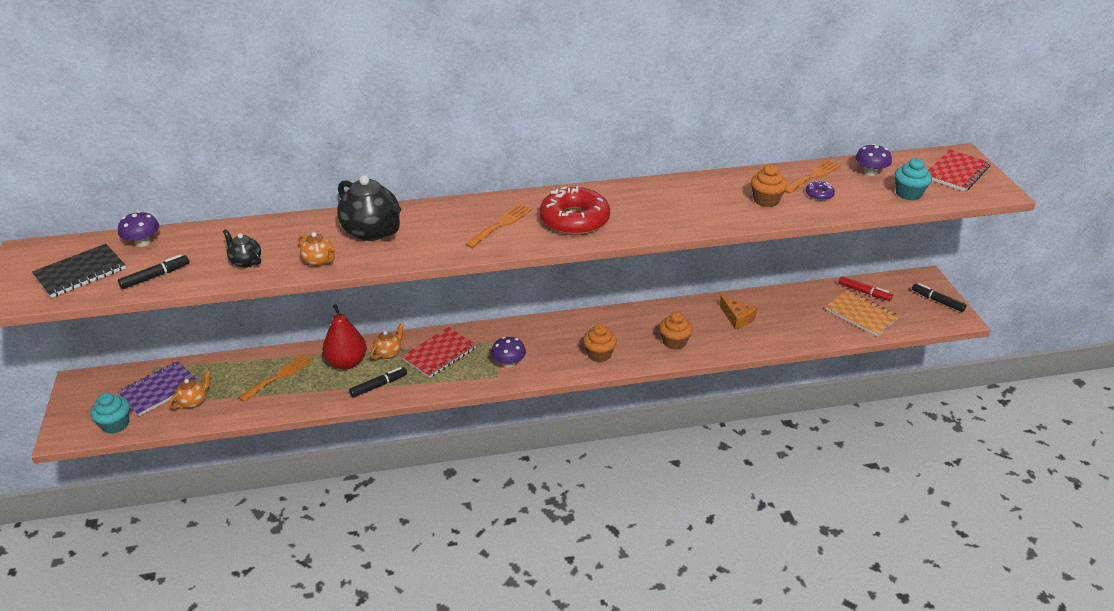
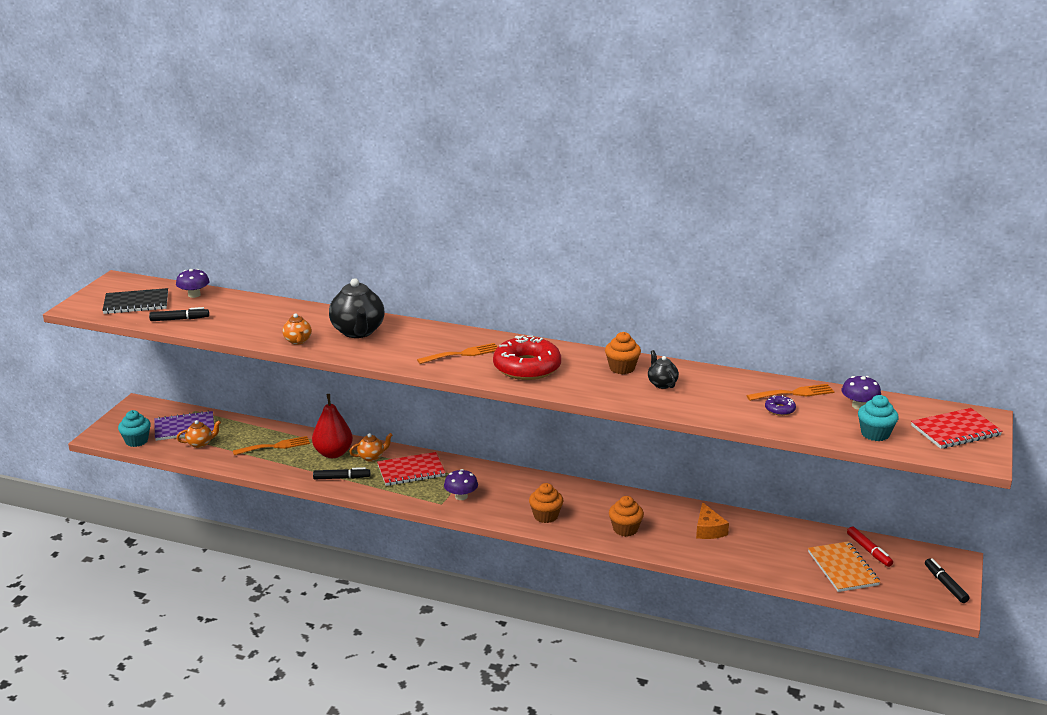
camera: 30 degrees right, 10 degrees down
(245, 262) = (247, 327): black teapot -> black teapot (662, 384)
(766, 200) = (720, 400): orange cupcake -> orange cupcake (622, 368)

